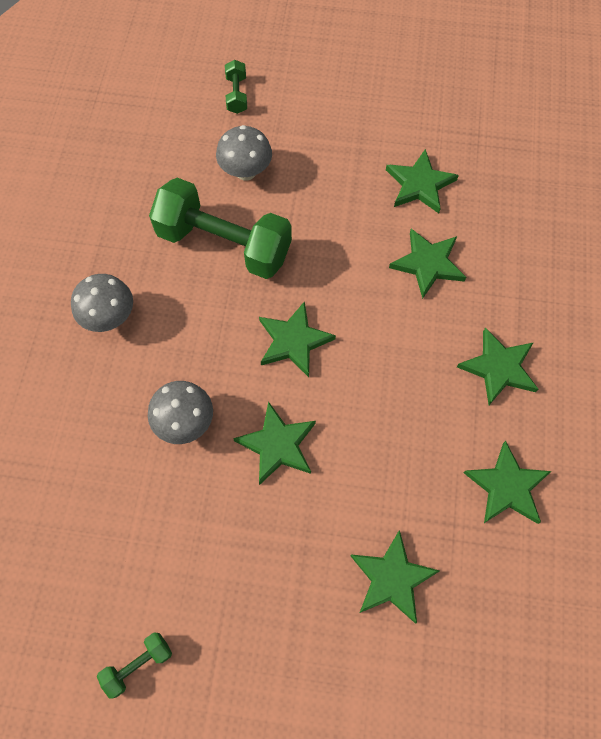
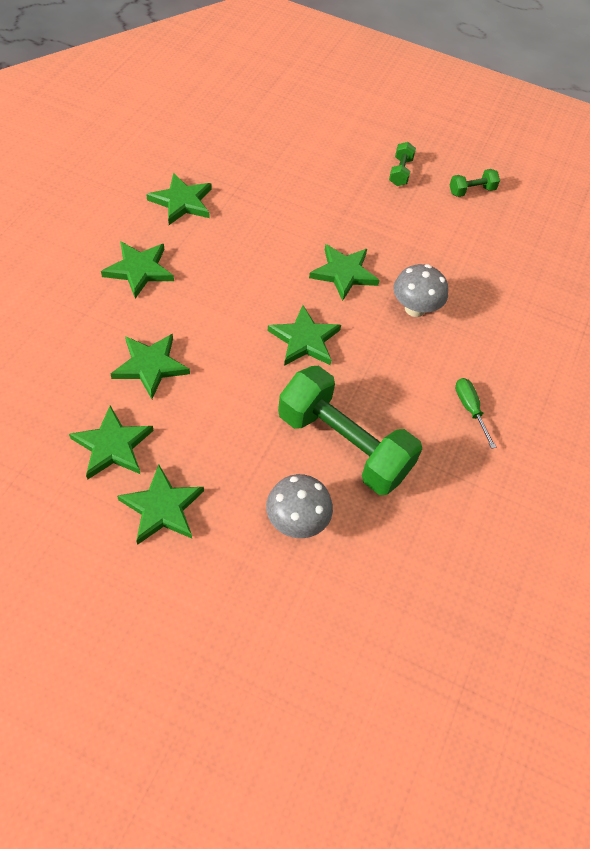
camera: 170 degrees left, 10 degrees down
(109, 317) = (470, 409): grey mushroom -> green screwdriver
(236, 95) = (275, 635): green dumbbell -> green dumbbell (400, 172)
(392, 578) = (290, 182): green star -> green star (162, 508)

